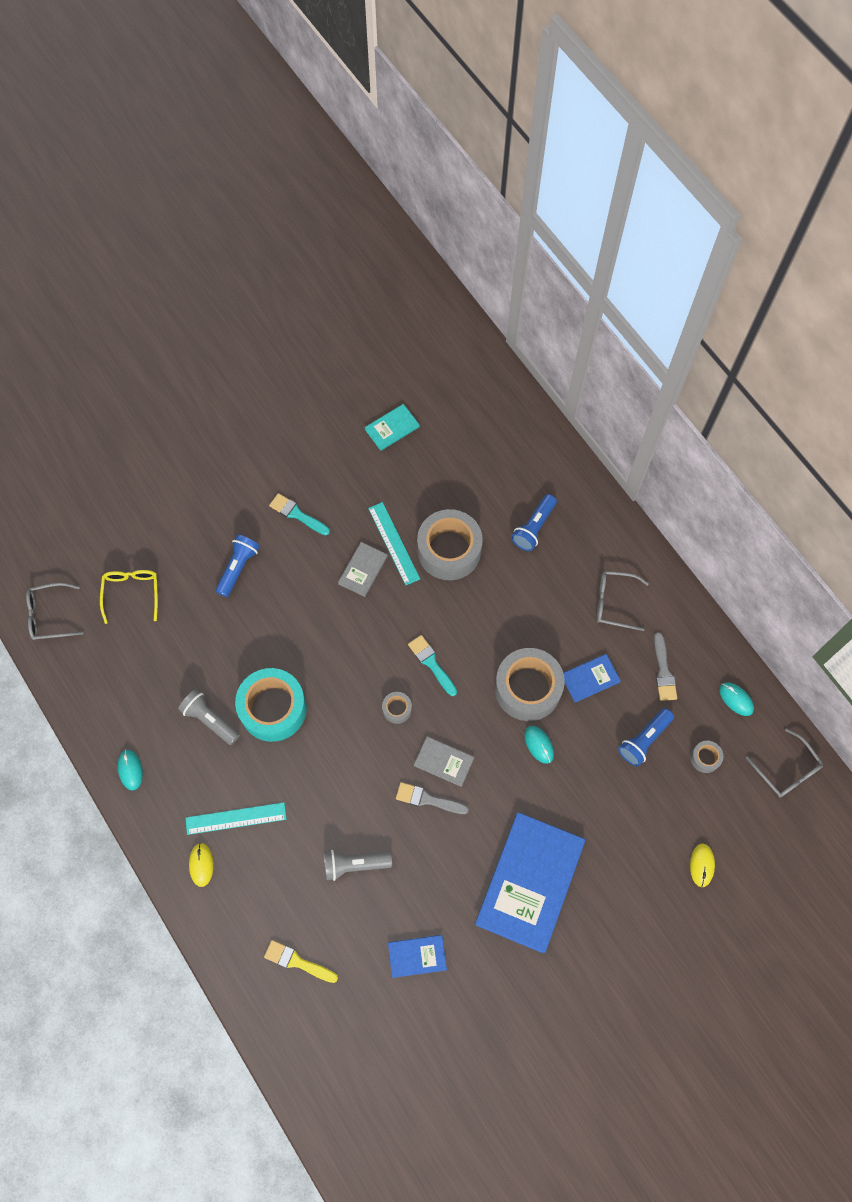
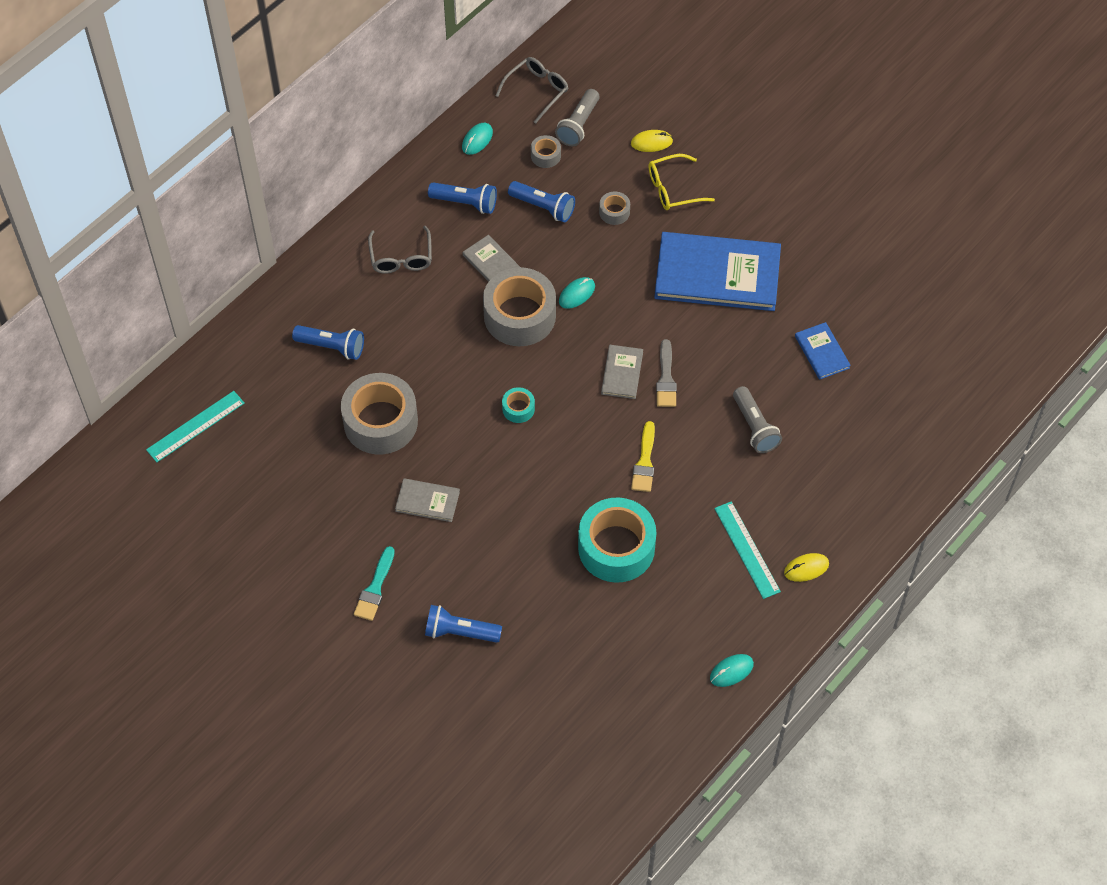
camera: 105 degrees left, 10 degrees down
(50, 615) = (578, 823): grey glasses -> none
(132, 593) = (523, 739): yellow glasses -> yellow glasses (673, 189)
(210, 719) = (649, 607): grey flashlight -> grey flashlight (578, 125)
(297, 962) = (867, 453): yellow brush -> yellow brush (644, 462)
(392, 428) = (237, 516): turquoise book -> none
(393, 543) = (386, 478): turquoise ruler -> turquoise ruler (195, 426)
(397, 709) = (579, 428): grey tape -> grey tape (614, 212)
(431, 663) = (518, 408): turquoise brush -> turquoise tape
(590, 678) = (492, 263): blue book -> grey book
(663, 671) = (465, 203): grey brush -> blue flashlight

